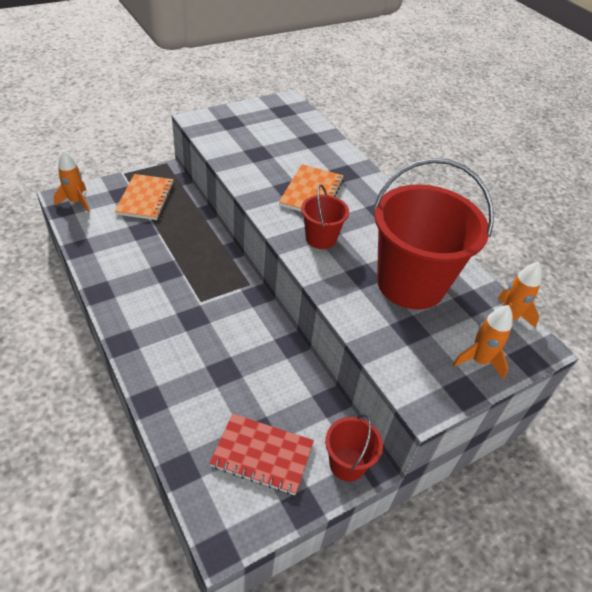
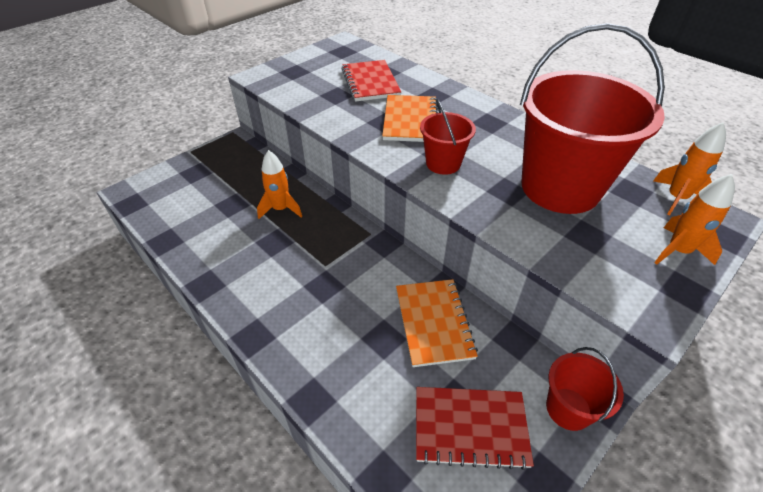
camera: 10 degrees left, 0 degrees up
(76, 202) = (146, 192): orange rocket -> orange rocket (281, 209)
(145, 198) = (223, 172): orange notebook -> orange notebook (434, 323)
(293, 148) = (370, 82): none -> red notebook

